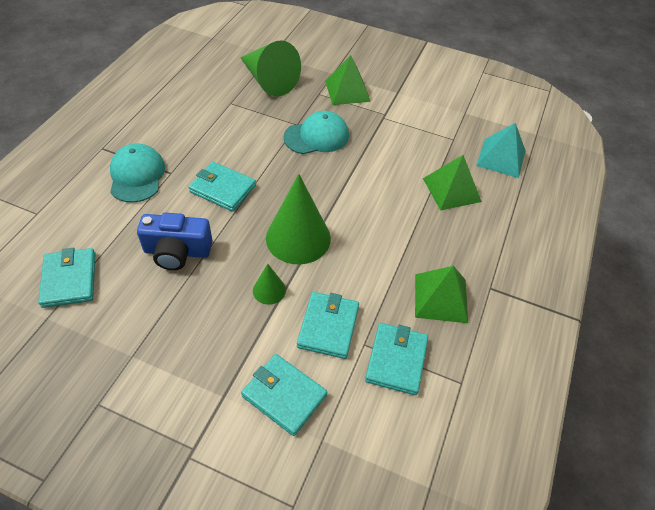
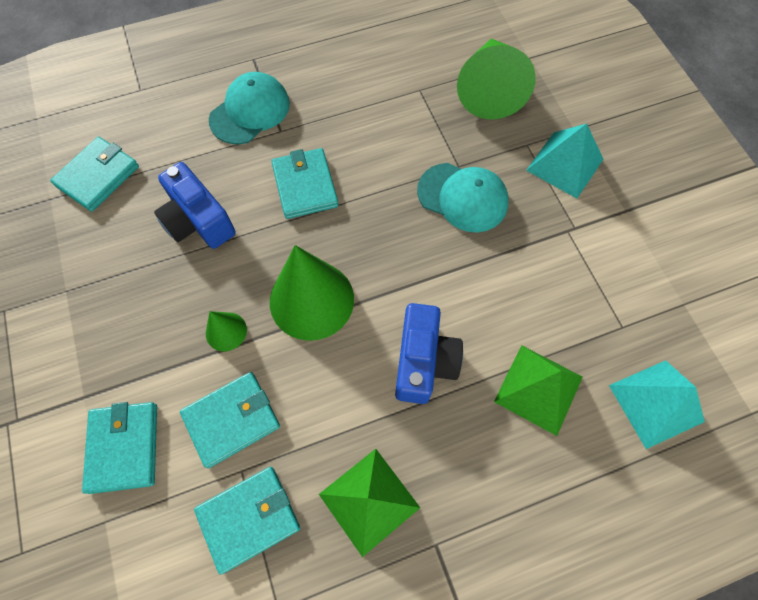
camera: 50 degrees right, 15 degrees up
(347, 91) = (564, 164): green pyramid -> turquoise pyramid
(389, 219) = (423, 361): none -> blue camera

